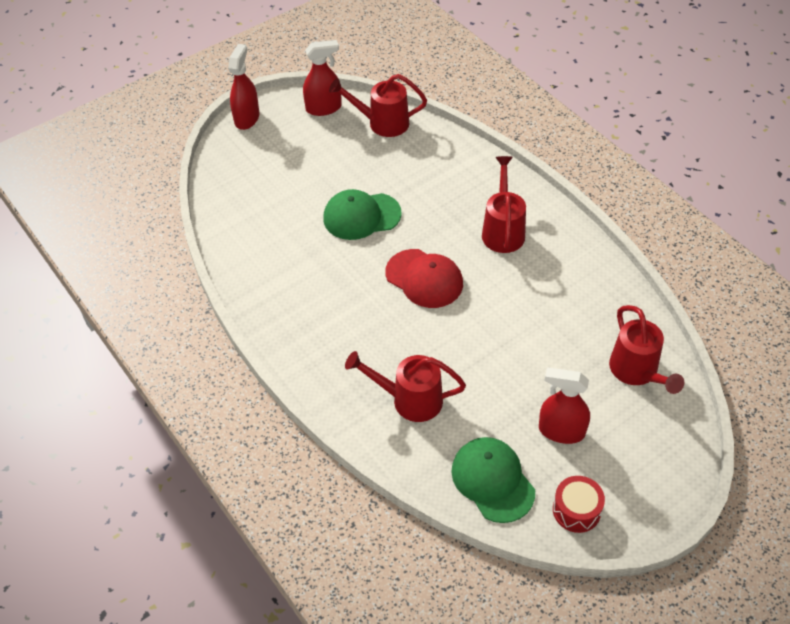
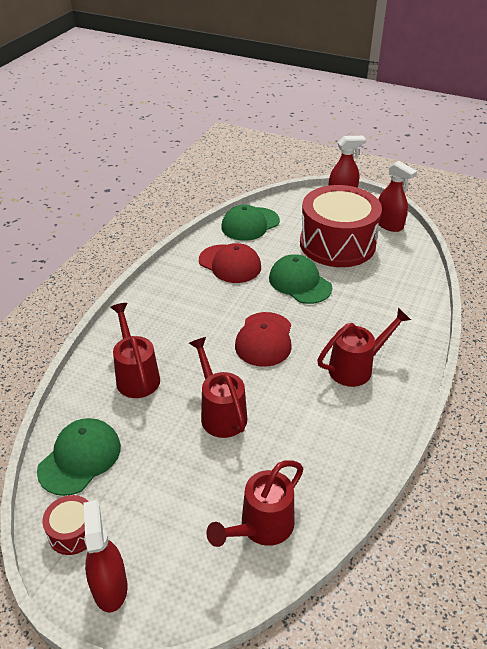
camera: 60 degrees right, 10 degrees down
(233, 213) = (250, 224): none -> green cap
(289, 258) = (230, 264): none -> red cap
(323, 160) = (337, 244): none -> red drum
(382, 123) = (405, 257): red watering can -> red watering can (220, 413)
(561, 431) = (156, 489): red spray bottle -> red spray bottle (110, 587)

